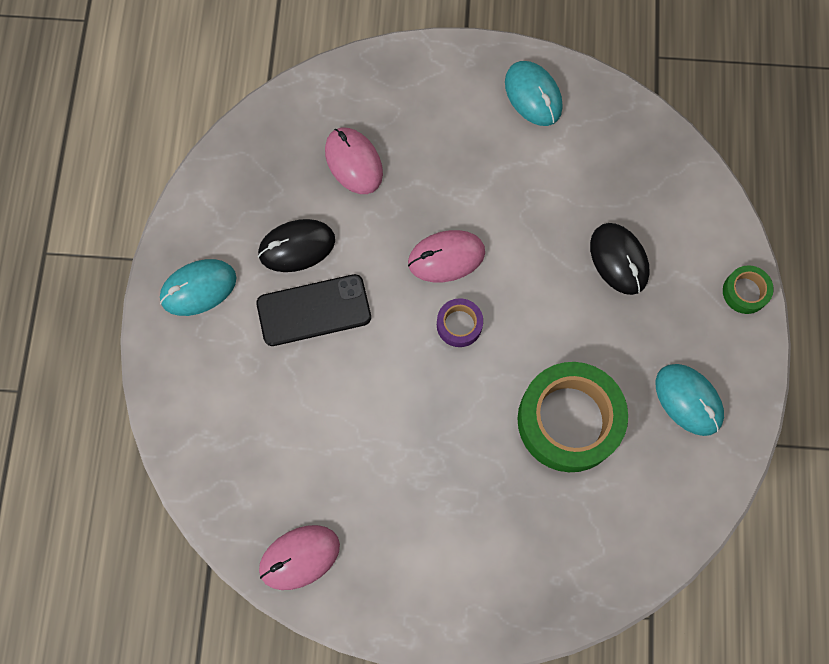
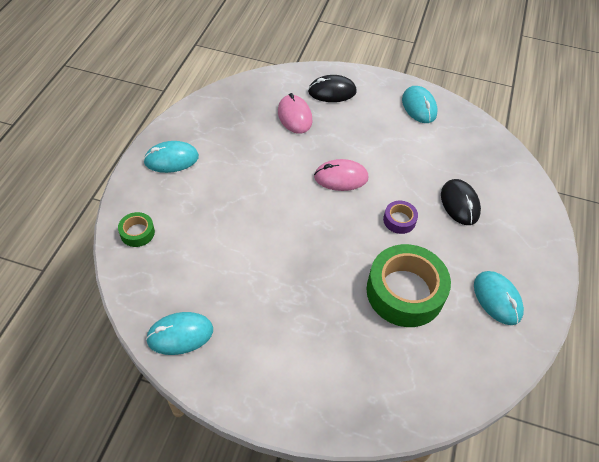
camera: 10 degrees right, 20 degrees down
(297, 247) = (243, 151): black mouse -> black mouse (332, 91)
(299, 557) = (180, 335): pink mouse -> turquoise mouse
(314, 310) = (243, 187): black phone -> none
(459, 325) = (339, 217): purple tape -> purple tape (399, 220)
(745, 292) = (548, 241): green tape -> green tape (137, 233)

